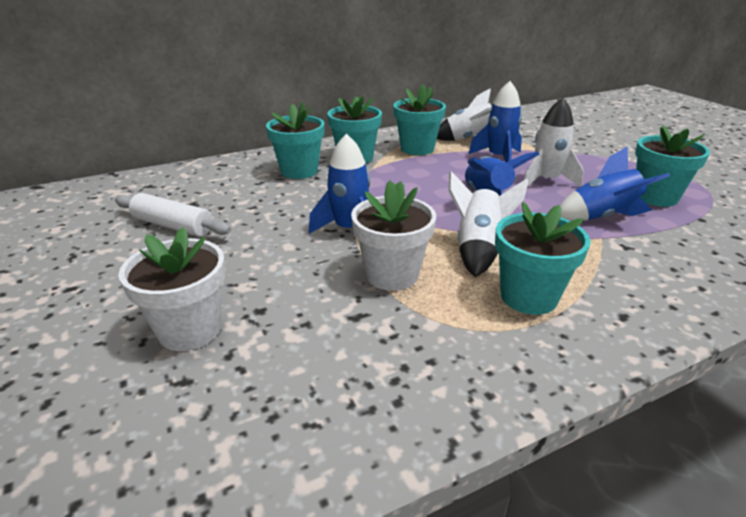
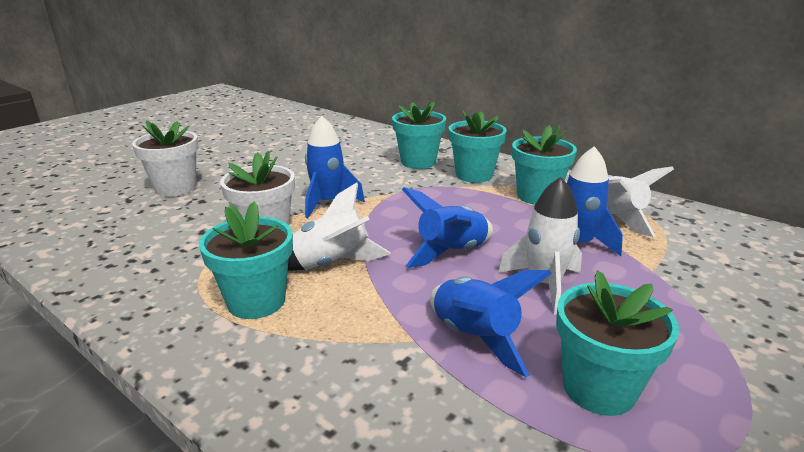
camera: 65 degrees right, 5 degrees down
(173, 226) = (293, 151): white rolling pin -> none

